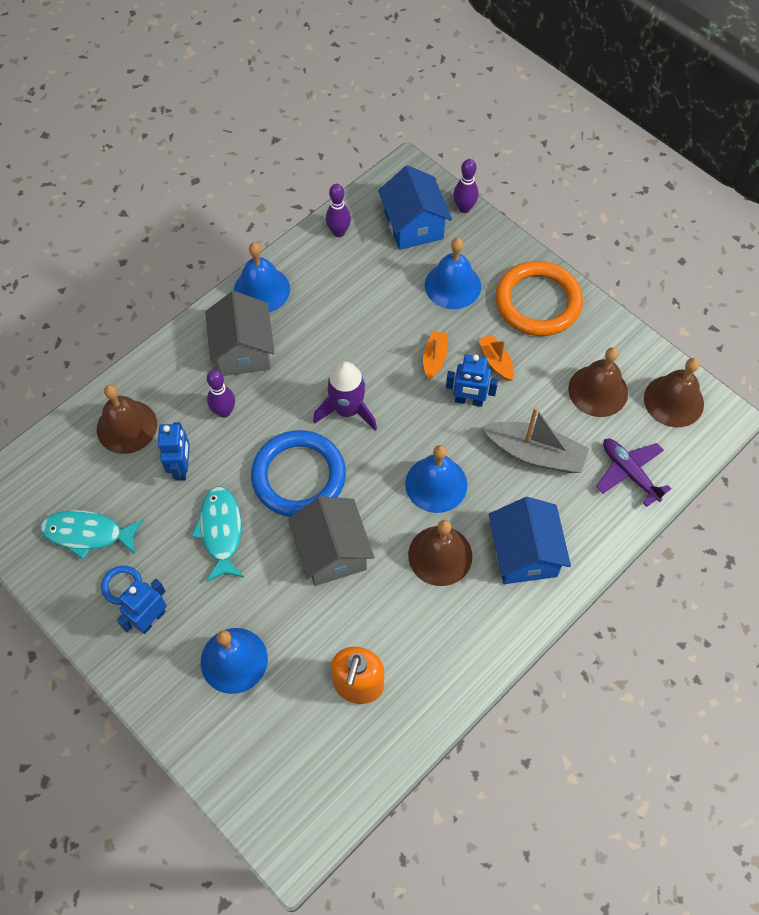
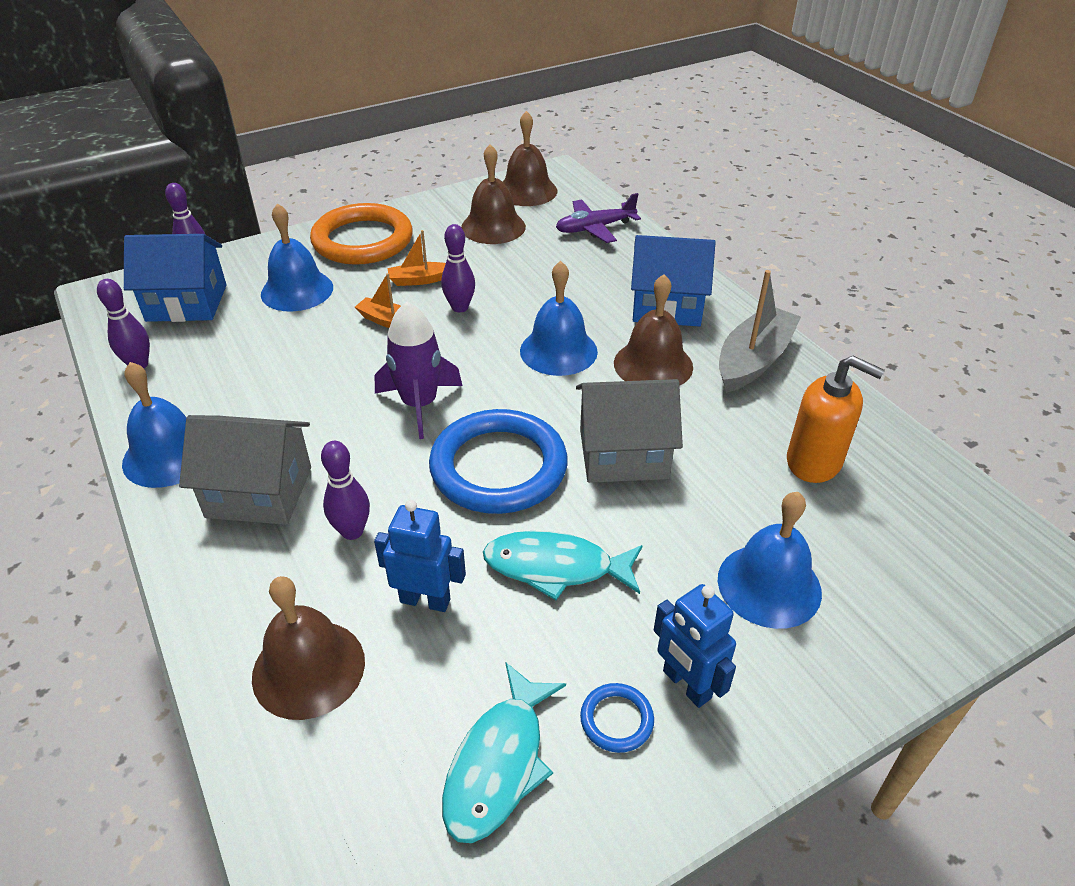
camera: 75 degrees left, 20 degrees down
(469, 401) = (460, 307): blue robot -> purple bowling pin
(535, 453) = (549, 277): grey boat -> grey boat (753, 360)

